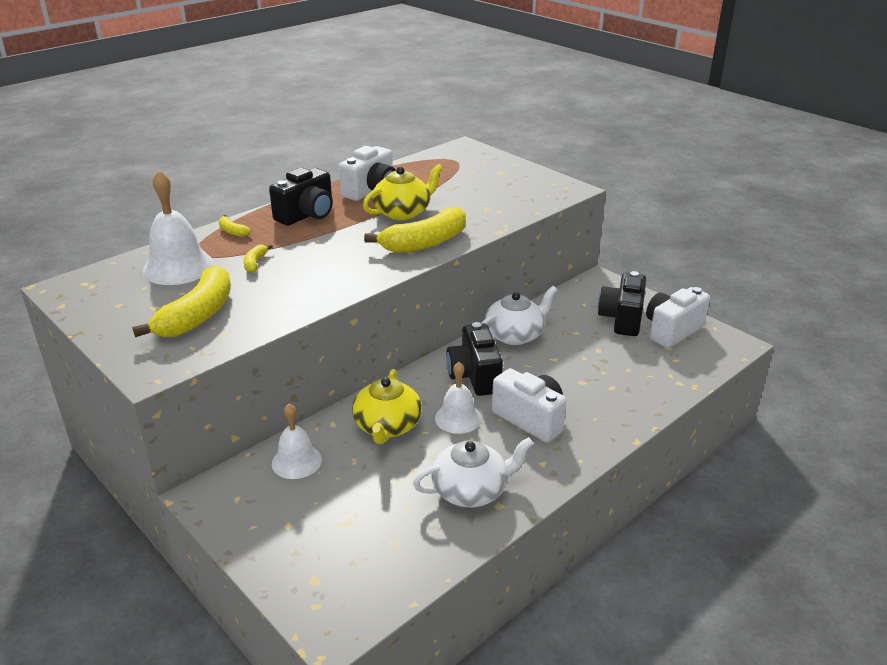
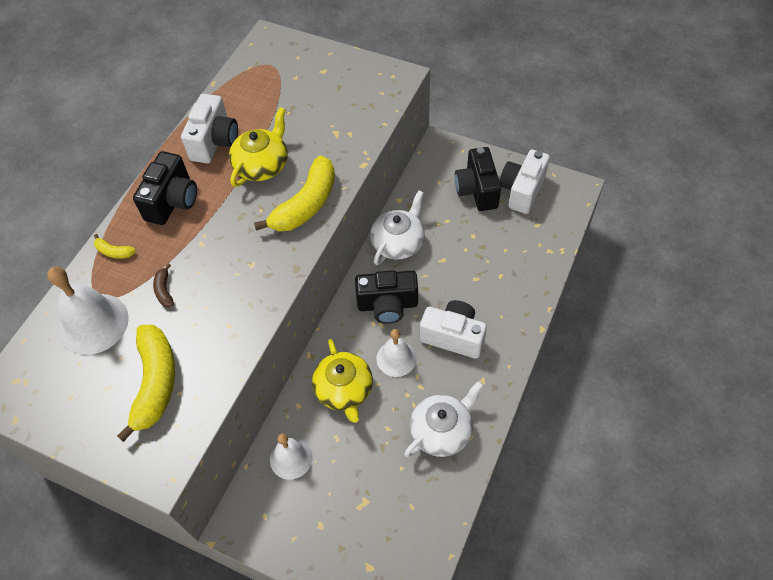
camera: 20 degrees left, 25 degrees up
(255, 263) = (164, 290): yellow banana -> brown banana
(474, 376) = (387, 305): black camera -> black camera turned 60 degrees counterclockwise

